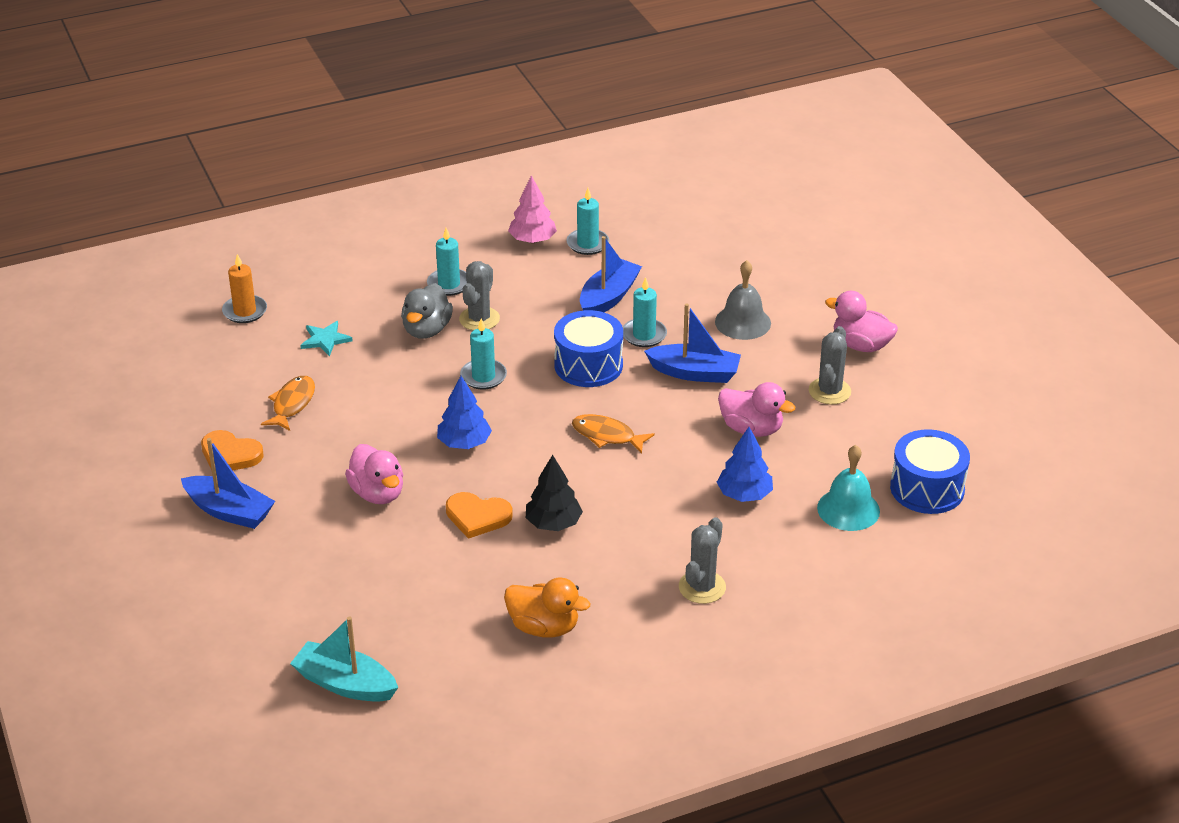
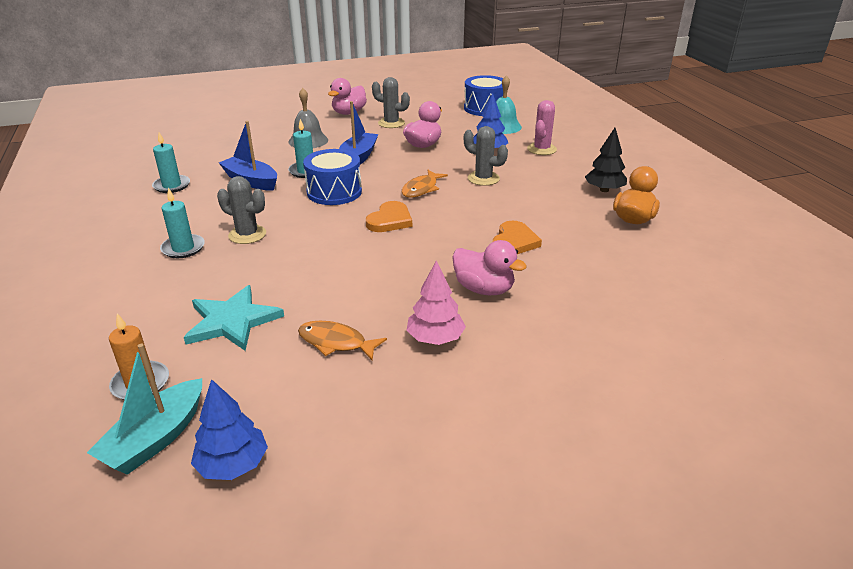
camera: 85 degrees left, 5 degrees down
(229, 511) = (511, 384): blue boat -> none
(230, 455) = (415, 387): orange heart -> orange heart (390, 220)
(325, 340) = (232, 321): turquoise star -> turquoise star, size x1.71
(345, 684) = (733, 306): turquoise boat -> turquoise boat (156, 438)
(377, 493) = (484, 289): pink duck -> pink duck turned 60 degrees clockwise
(426, 330) = (248, 261): grey duck -> none
(464, 443) = (419, 245): blue tree -> blue tree (233, 465)
(483, 376) = (331, 235): turquoise candle -> none
(532, 240) = (146, 208): pink tree -> pink tree (435, 338)
(553, 523) = (520, 212): black tree -> black tree (604, 190)
(702, 587) = (579, 167): grey cactus -> grey cactus (483, 178)
(762, 550) = (541, 149): none -> pink cactus

